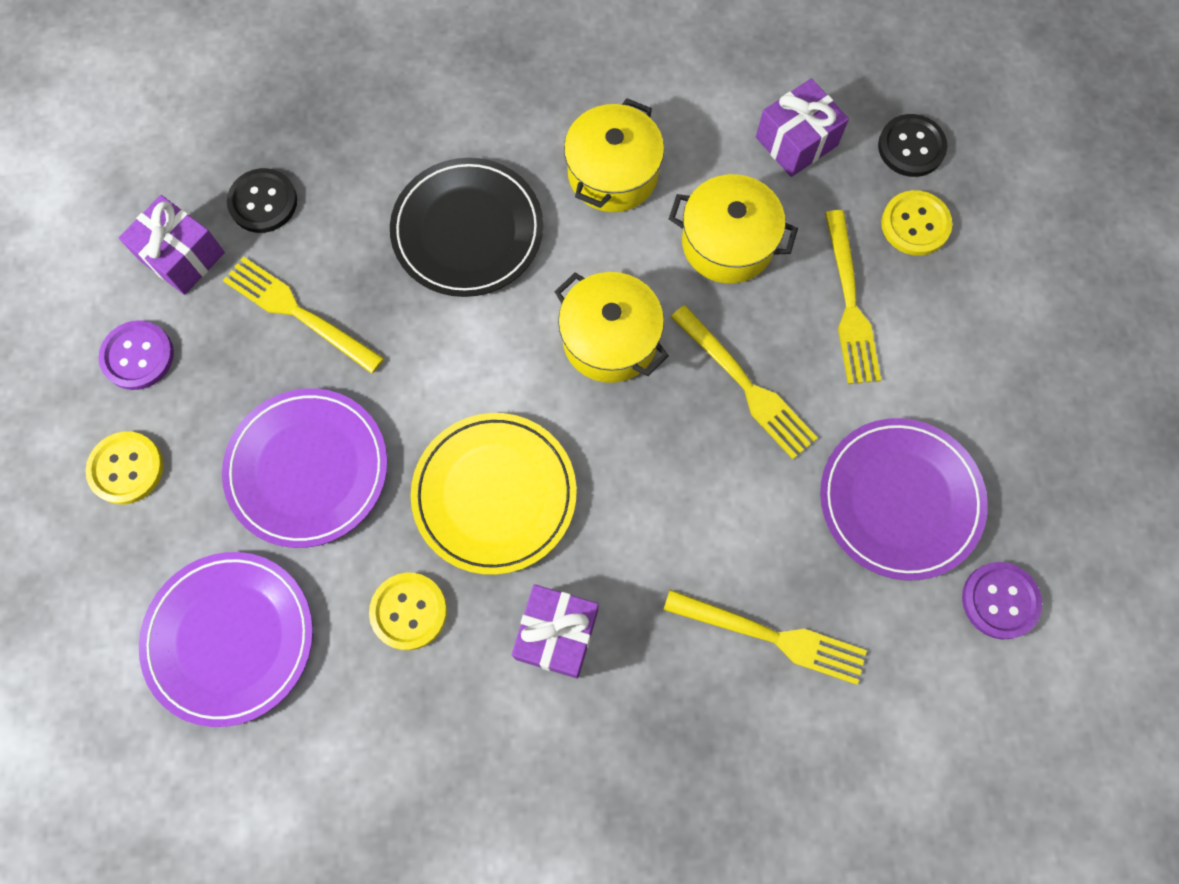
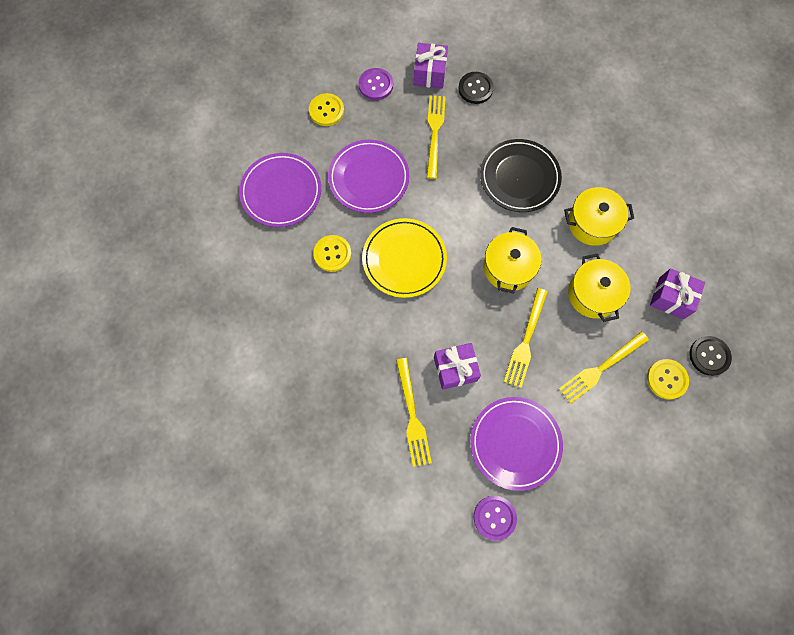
camera: 60 degrees right, 0 degrees up
(556, 634) = (358, 320): purple gift -> purple gift (455, 369)

